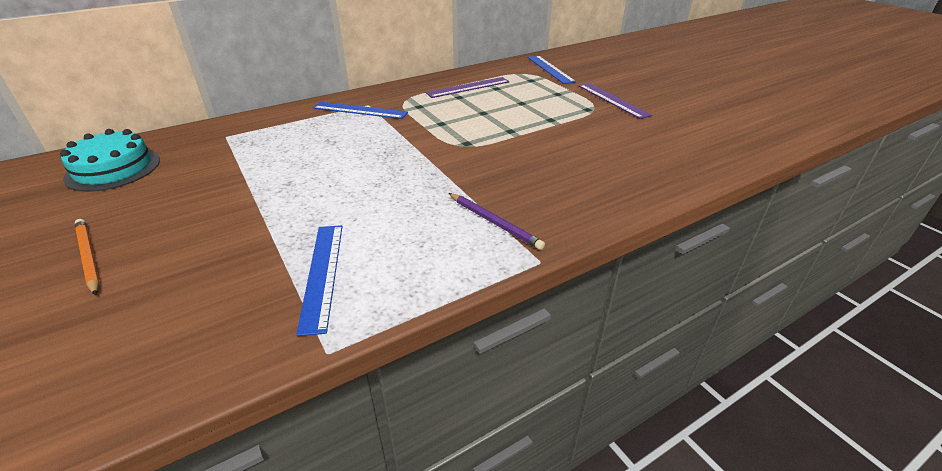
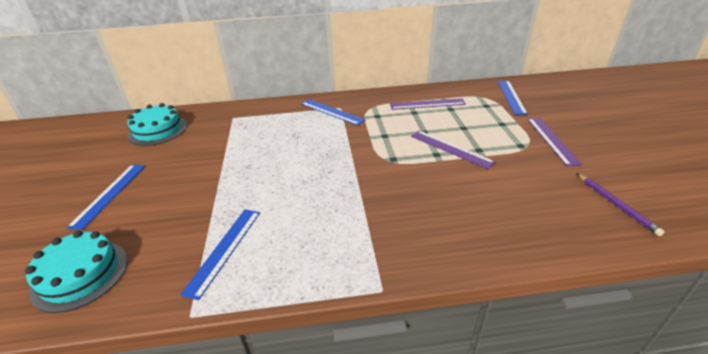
camera: 25 degrees right, 0 degrees up
(88, 257) = (109, 194): orange pencil -> blue ruler
(114, 359) = (80, 274): none -> turquoise cake
(494, 222) = (369, 241): purple pencil -> purple pencil (616, 204)
(522, 123) = (451, 148): none -> purple ruler

